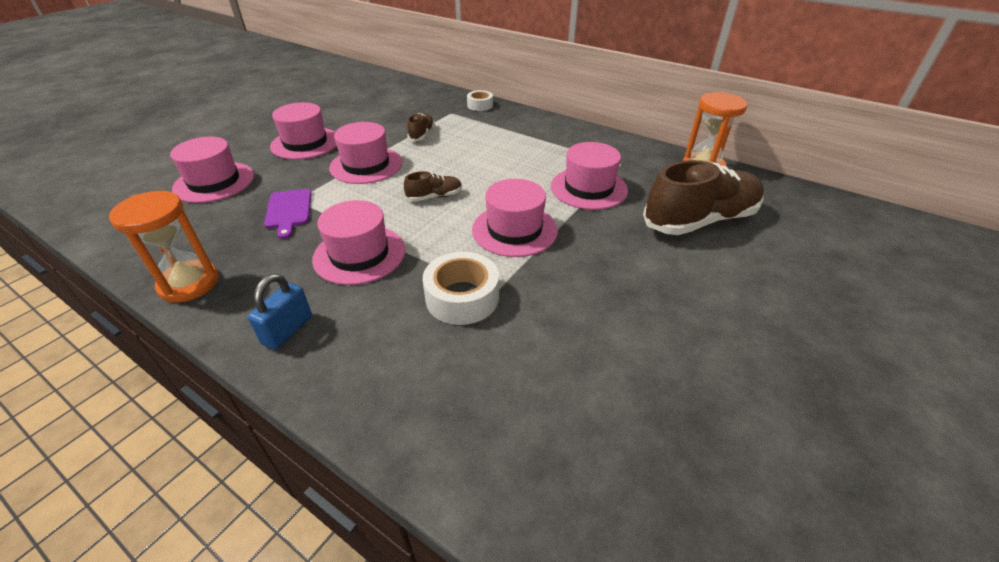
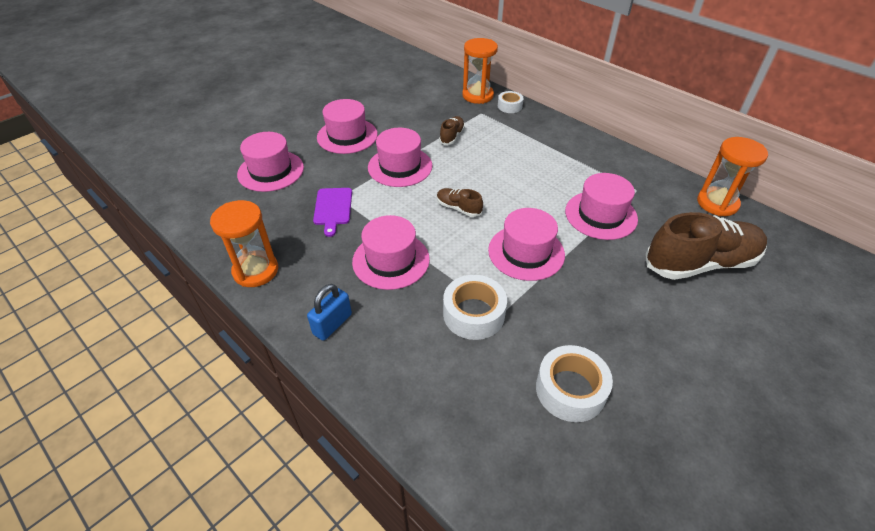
camera: 10 degrees right, 5 degrees up
(434, 197) = (458, 208): brown shoe -> brown shoe turned 135 degrees counterclockwise
(446, 99) = (477, 95): none -> orange hourglass
(587, 363) = (570, 390): none -> white tape

